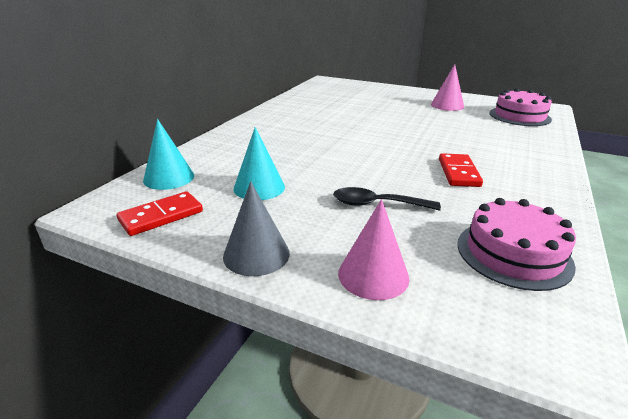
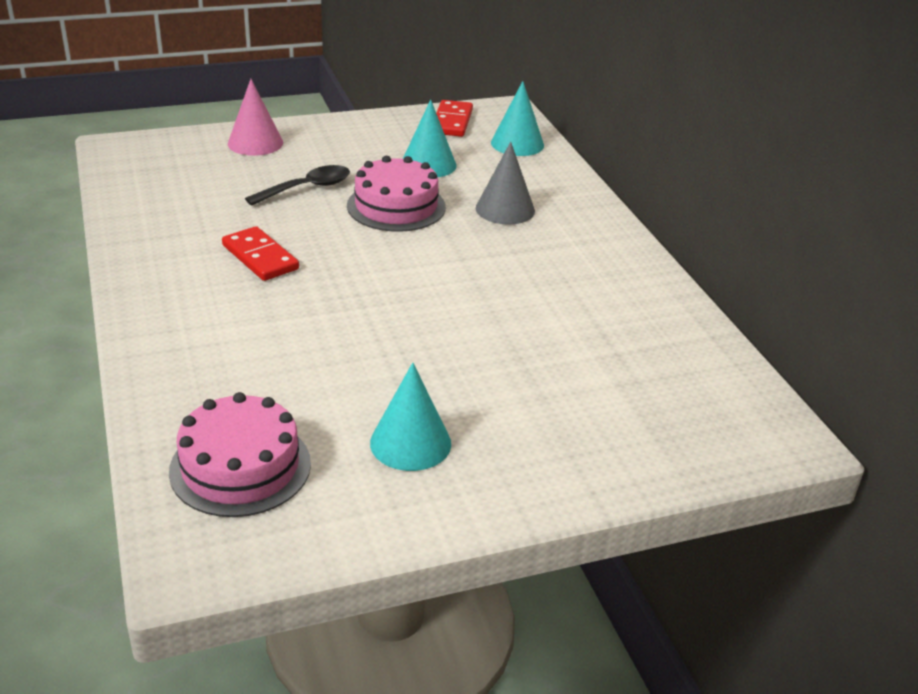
camera: 135 degrees right, 5 degrees up
(256, 254) = (345, 127): grey cone -> grey cone (505, 209)
(447, 105) = (410, 443): pink cone -> turquoise cone
(513, 253) = (163, 189): pink cake -> pink cake (396, 206)

